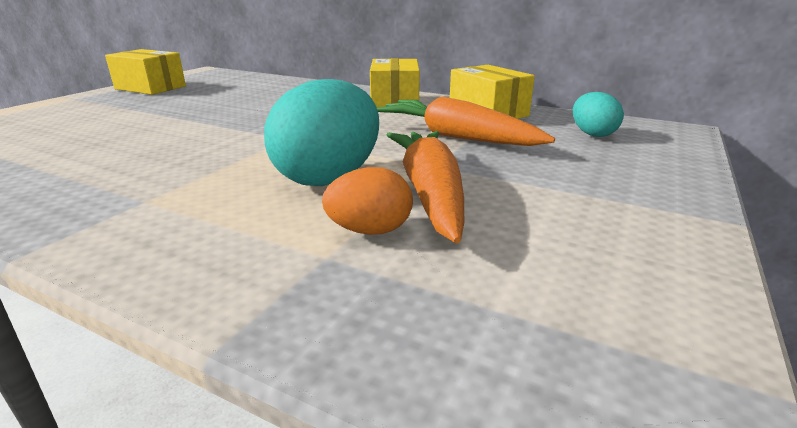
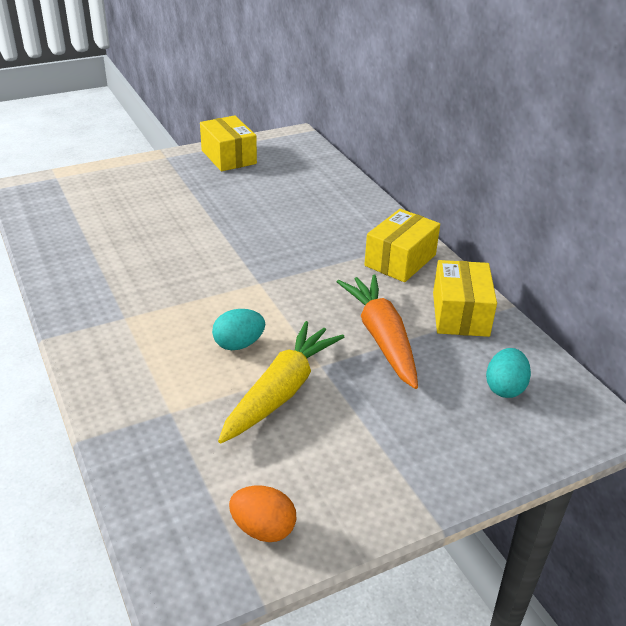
camera: 35 degrees right, 10 degrees up
(329, 177) = (239, 344): turquoise egg -> turquoise egg, size x0.55
(370, 231) = (210, 405): orange egg -> orange egg (263, 529)
(430, 193) = (281, 391): orange carrot -> yellow carrot

